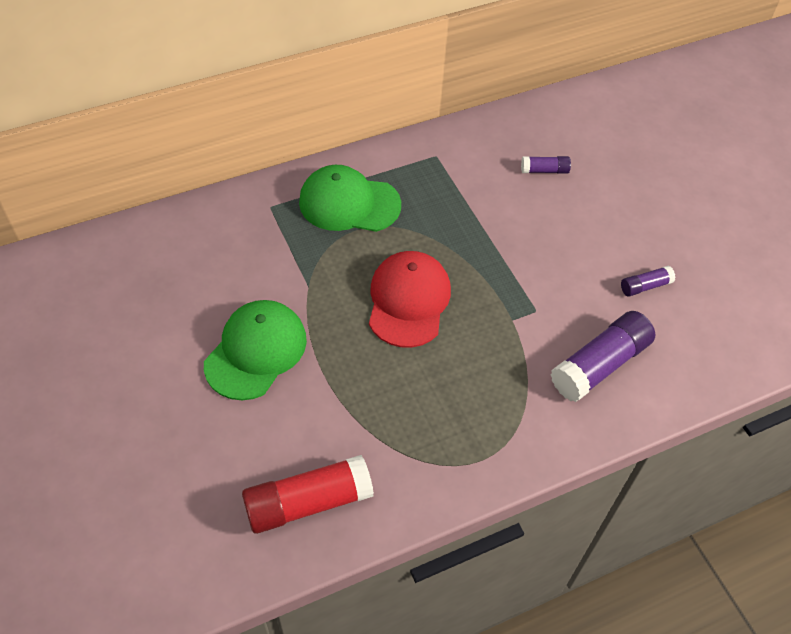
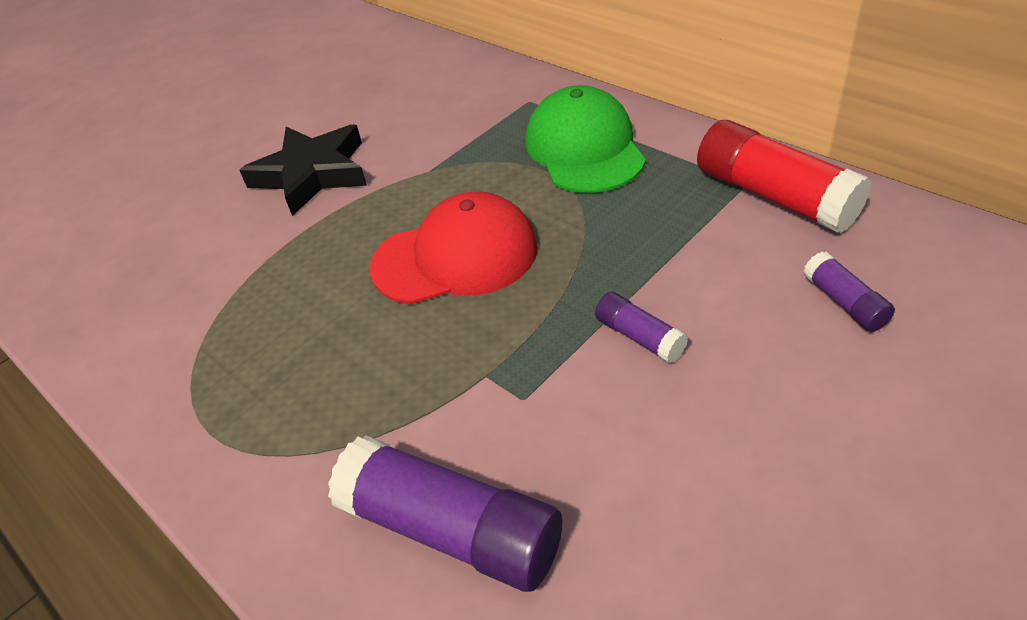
camera: 75 degrees right, 10 degrees down
(256, 351) = (312, 174): green cap -> black star
(308, 502) = (113, 291): red glue stick -> red glue stick (774, 196)
(645, 286) = (691, 548): purple glue stick -> purple glue stick (639, 337)

